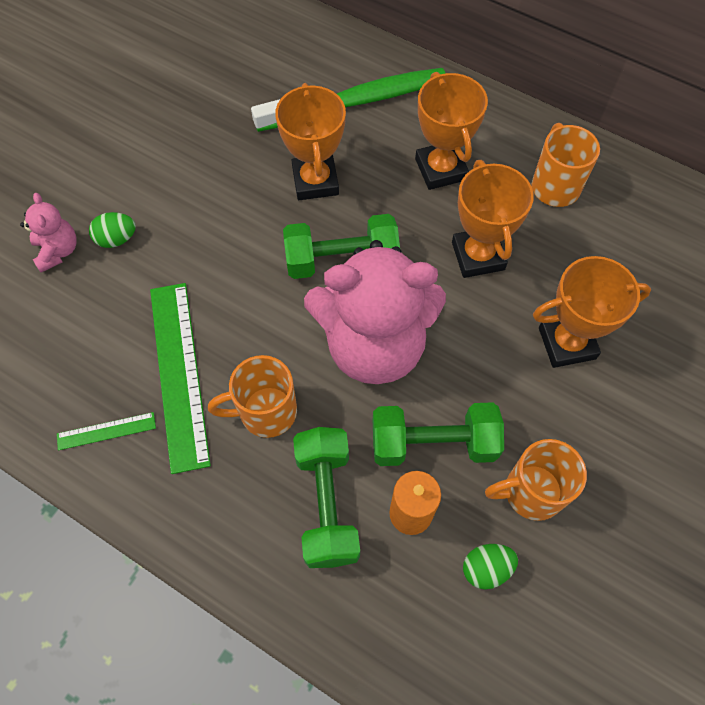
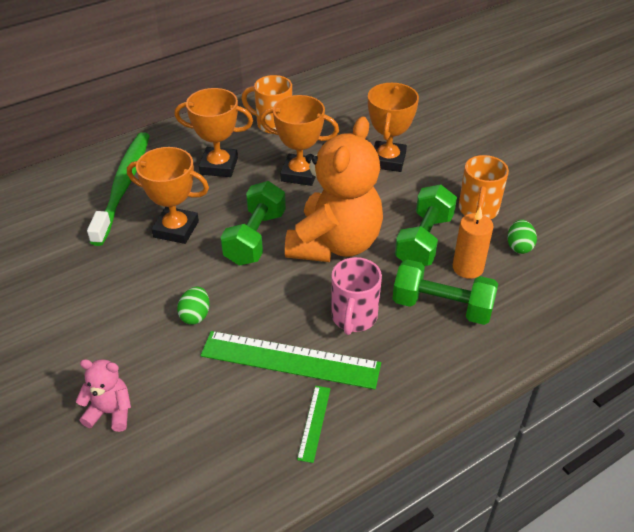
camera: 65 degrees left, 20 degrees down
(117, 239) = (132, 365): green egg -> green egg (195, 315)
(266, 412) = (353, 317): orange mug -> pink mug
(374, 345) = (335, 244): pink teddy bear -> orange teddy bear

